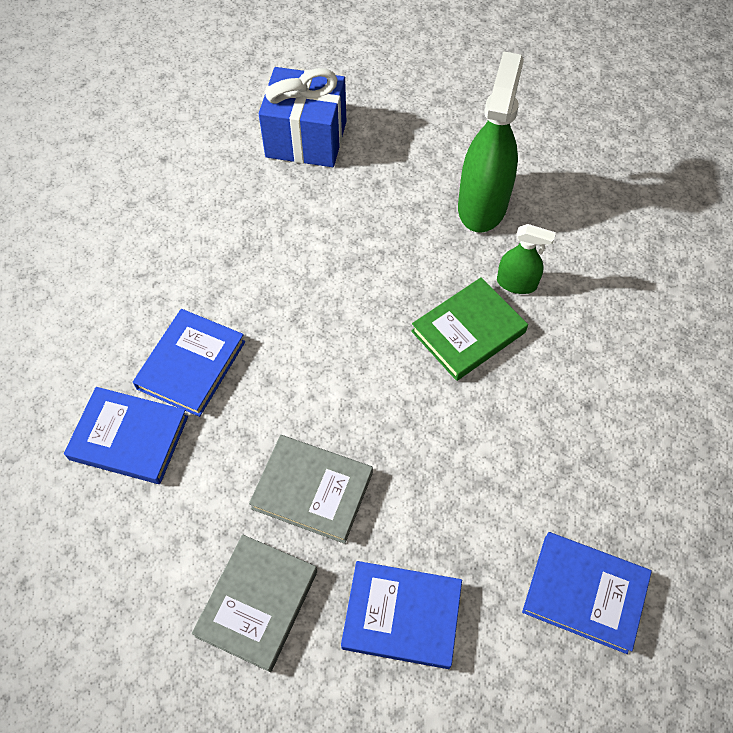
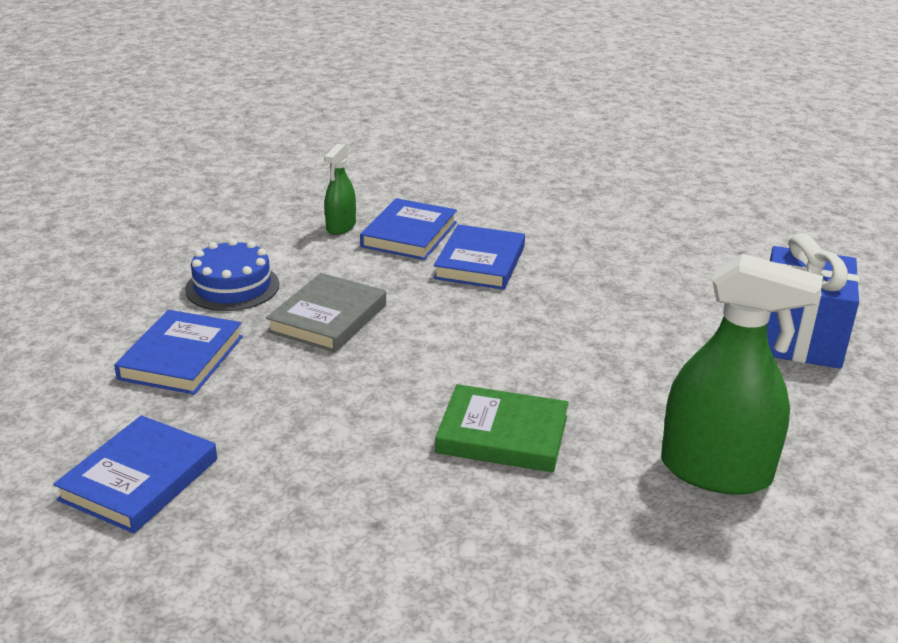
camera: 95 degrees right, 30 degrees down
(191, 365) = (480, 262): blue book -> blue book turned 75 degrees clockwise
(257, 603) = (232, 287): grey book -> blue cake
(468, 332) = (502, 434): green book -> green book turned 45 degrees counterclockwise
(516, 283) = (578, 486): green spray bottle -> green spray bottle (341, 227)

